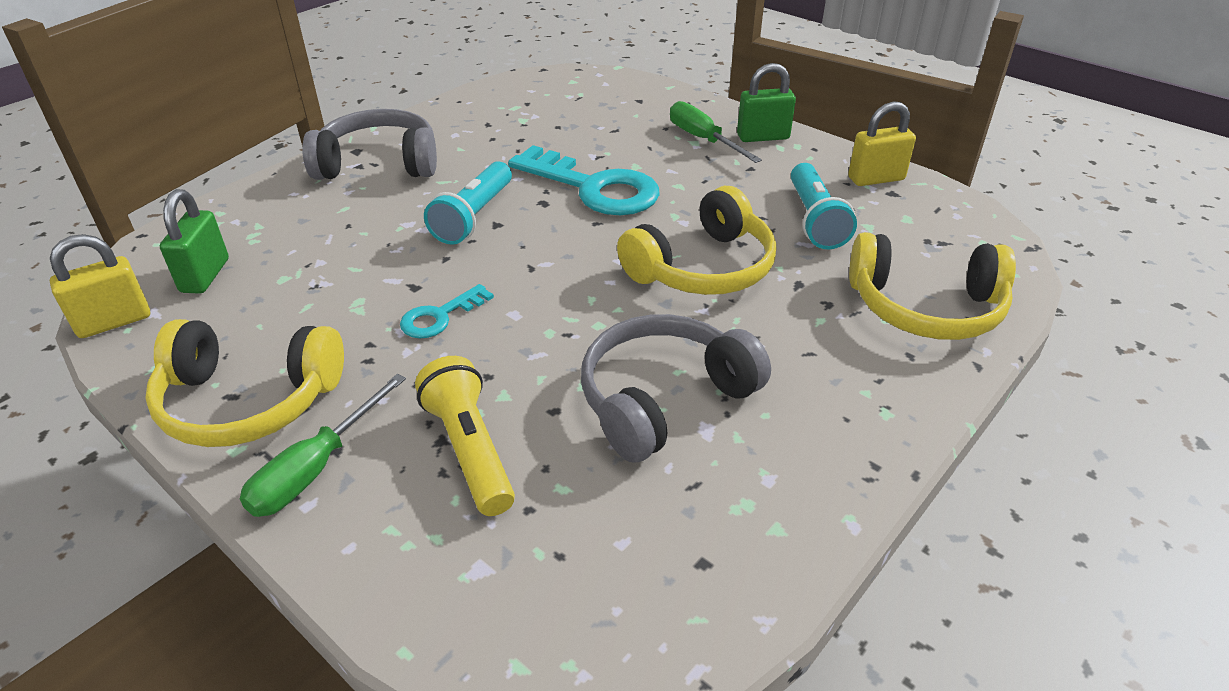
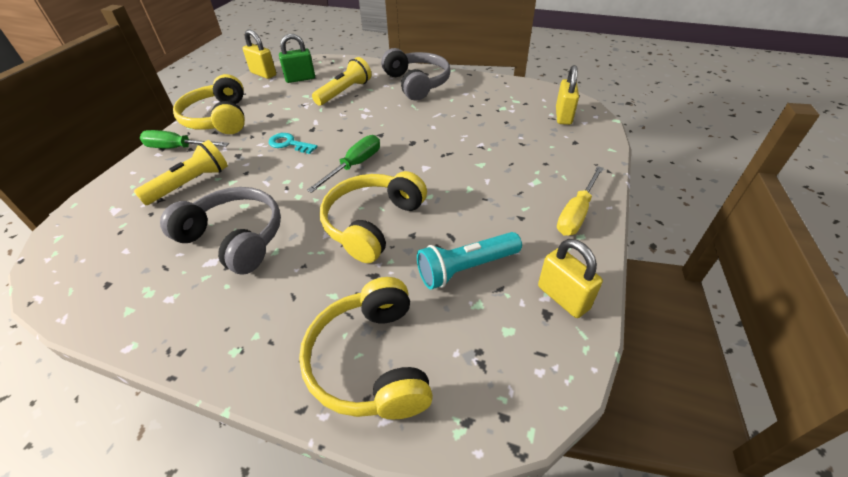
camera: 70 degrees right, 5 degrees up
(324, 234) = (344, 92): none -> yellow flashlight
(474, 217) = (383, 125): turquoise flashlight -> none
(581, 90) = (563, 116): none -> yellow padlock
(595, 188) = (440, 155): turquoise key -> none
(703, 139) = (543, 184): green screwdriver -> green screwdriver (354, 165)
(703, 268) = (372, 223): yellow headphones -> yellow headphones turned 90 degrees clockwise
(763, 137) = (576, 213): green padlock -> yellow screwdriver

